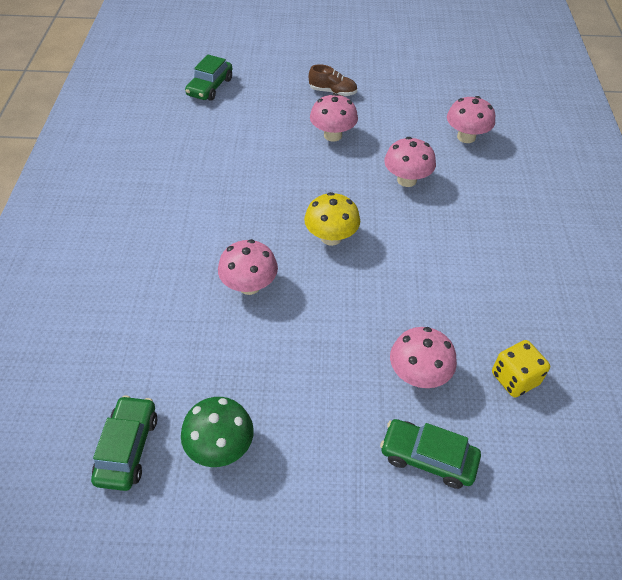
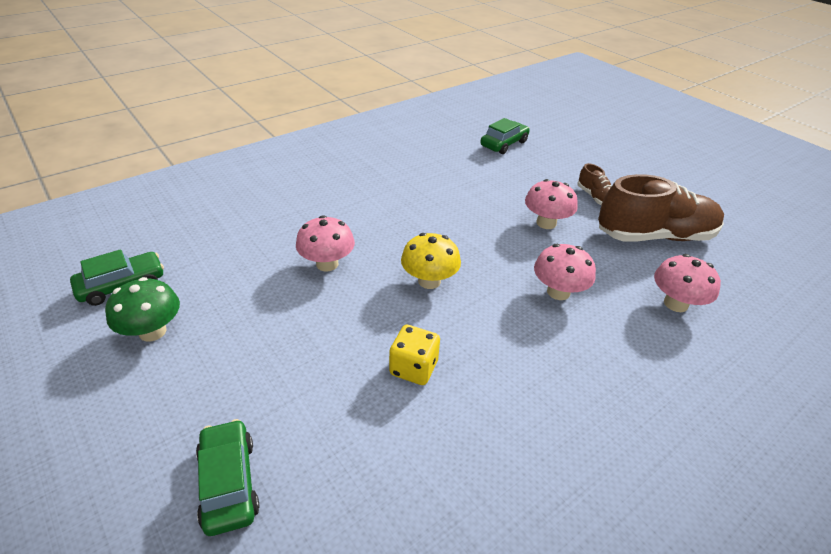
camera: 50 degrees right, 10 degrees down
(210, 87) = (504, 144): green car -> green car turned 150 degrees clockwise
(400, 97) = (654, 236): none -> brown shoe
(418, 375) = (326, 422): pink mushroom -> none
(514, 378) = (391, 513): yellow dice -> yellow dice (413, 368)

